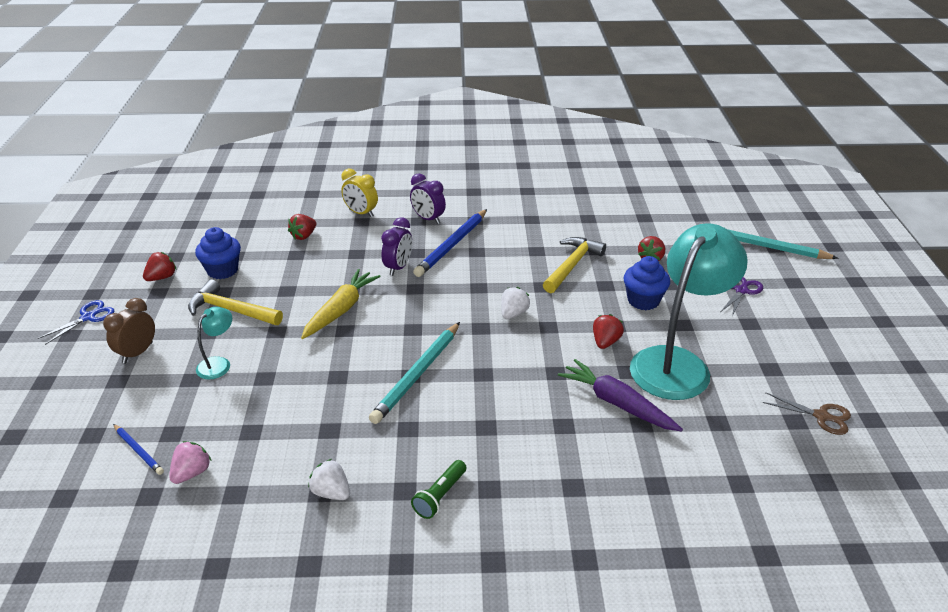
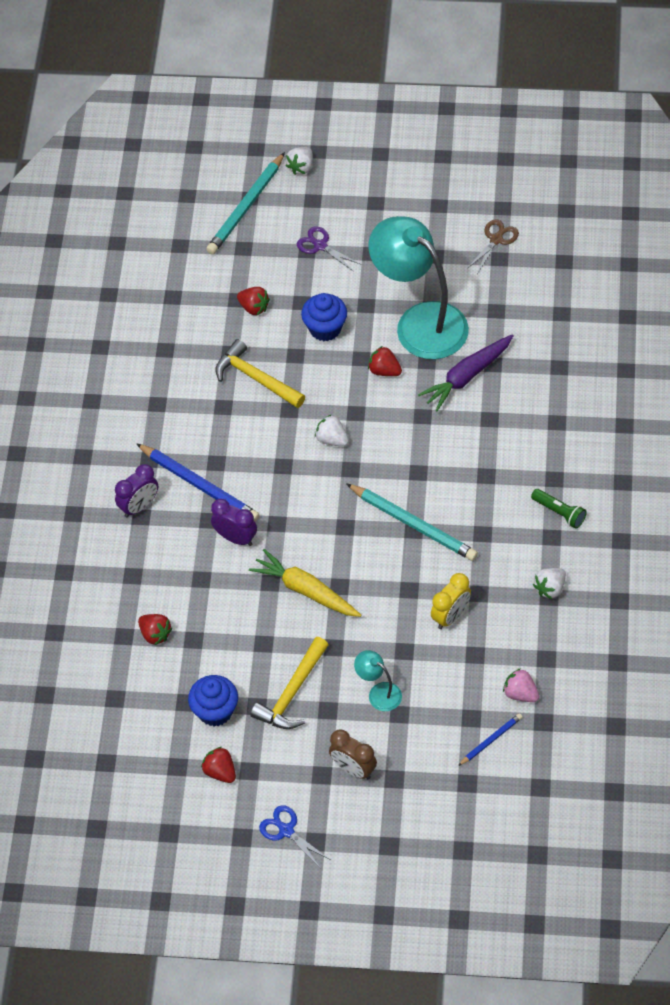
camera: 80 degrees left, 20 degrees up
(361, 213) = (113, 576): yellow clock -> yellow clock (451, 616)
(829, 272) = (301, 167): none -> white strawberry

